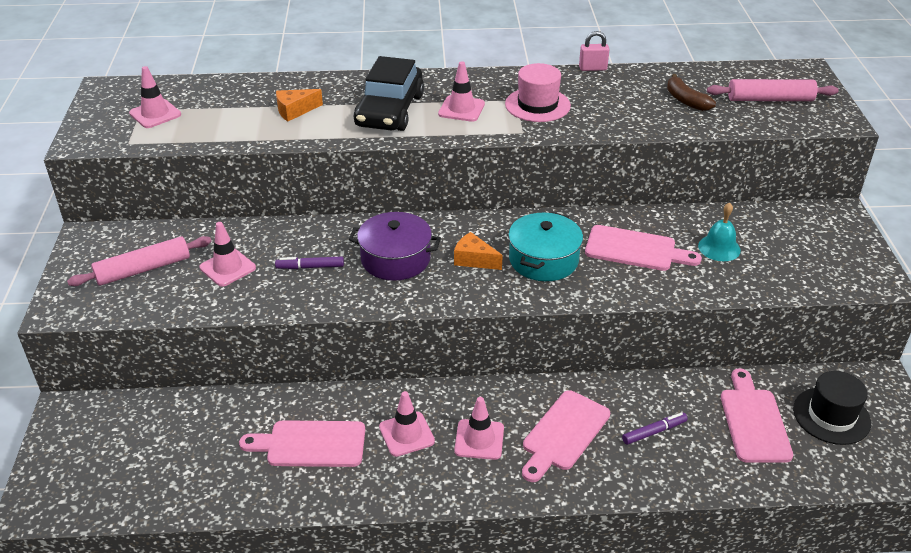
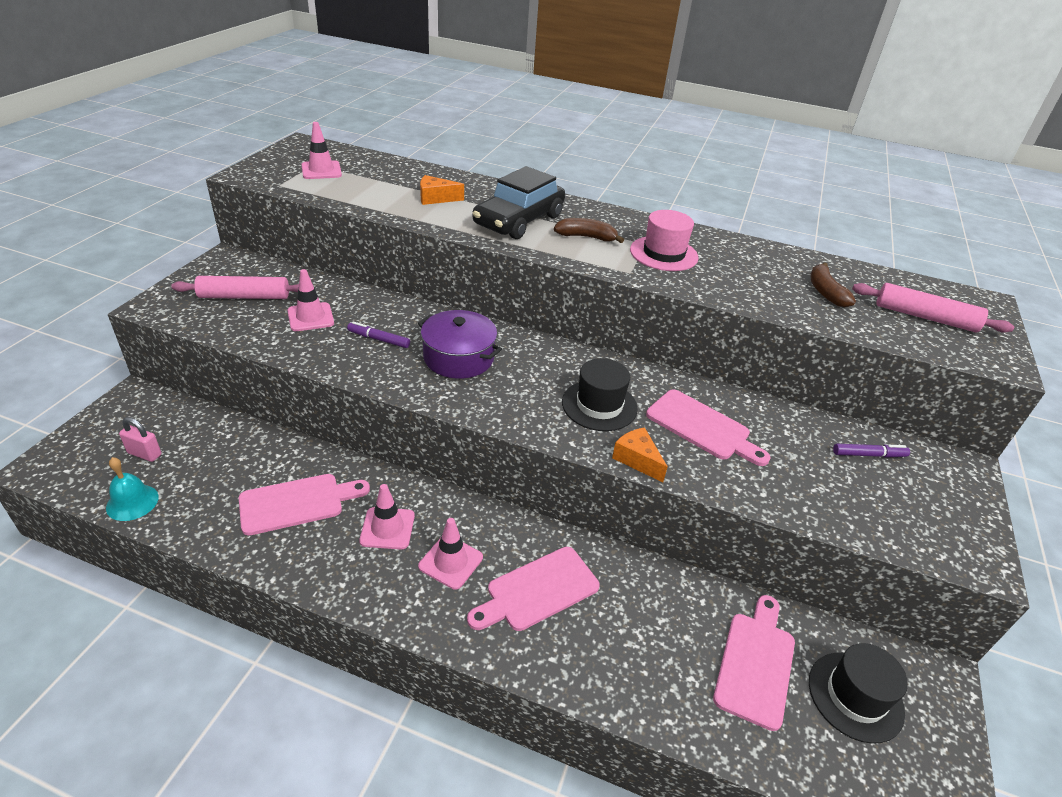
camera: 20 degrees right, 0 degrees up
(310, 444) = (297, 503): pink cutting board -> pink cutting board turned 135 degrees clockwise
(461, 109) = (586, 237): pink traffic cone -> brown banana
(474, 260) = (531, 382): orange cheese -> orange cheese (637, 460)
(543, 260) = (599, 405): turquoise pot -> black hat
(592, 68) = (743, 238): pink padlock -> pink padlock (144, 454)
(654, 432) = (634, 628): purple marker -> purple marker (869, 455)
(719, 248) = (797, 456): turquoise bell -> turquoise bell (132, 502)

